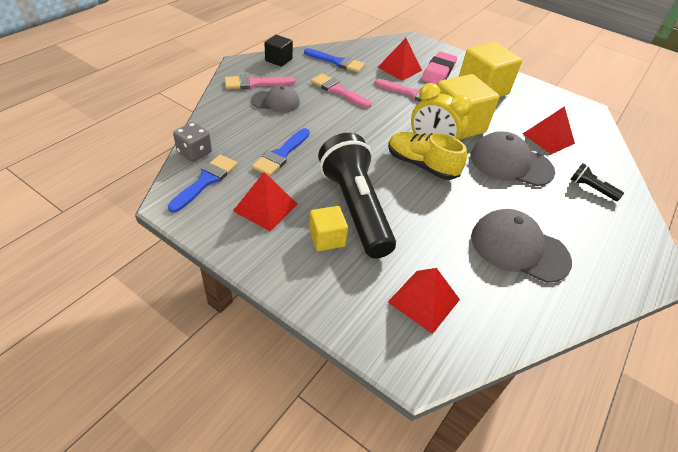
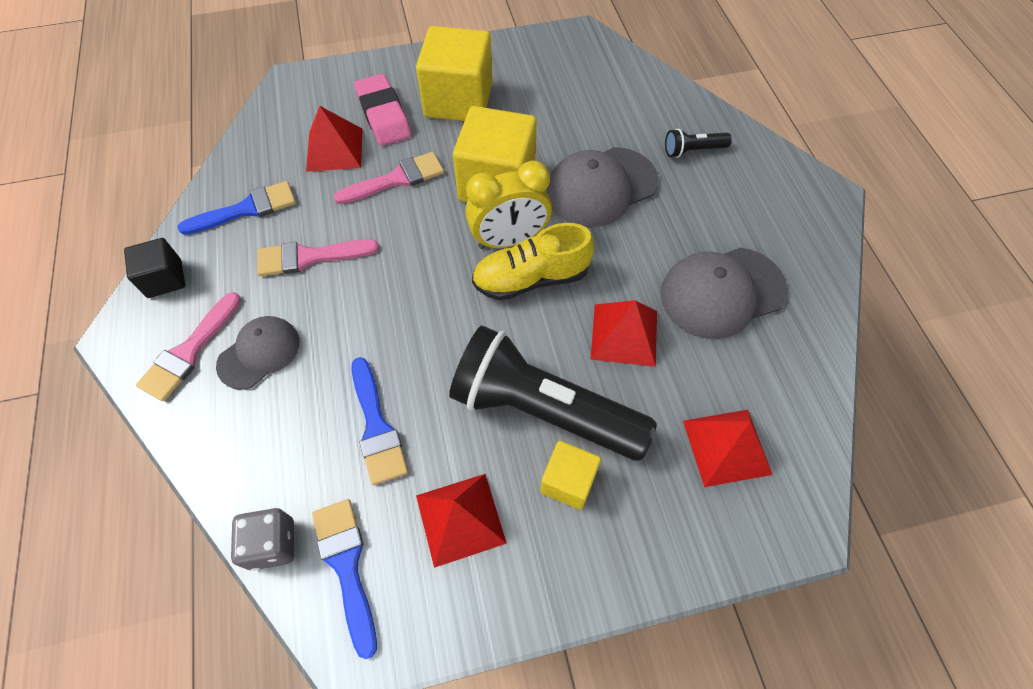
camera: 45 degrees left, 15 degrees up
(548, 138) = (593, 116): red pyramid -> red pyramid (624, 334)

